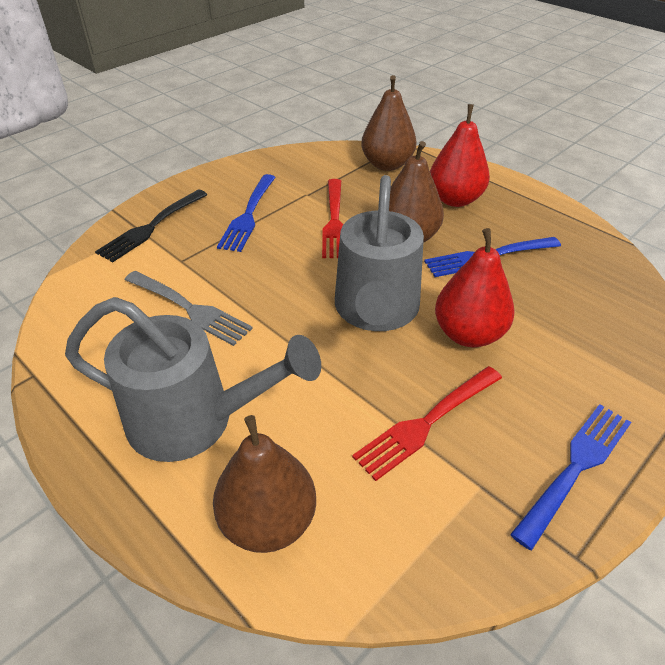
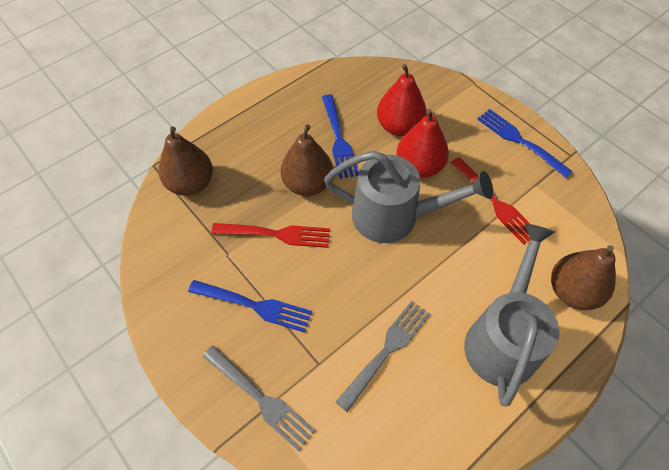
camera: 85 degrees left, 15 degrees up
(152, 226) = (259, 398): black fork -> grey fork
(455, 199) = (259, 144): red pear -> red pear (399, 126)

